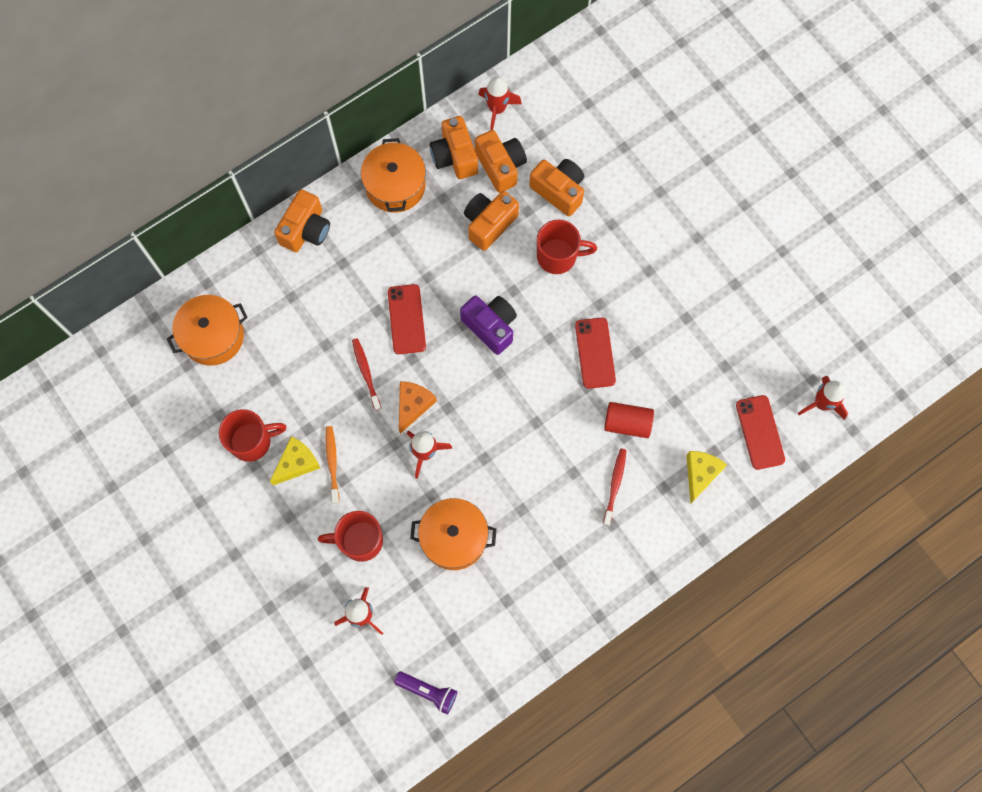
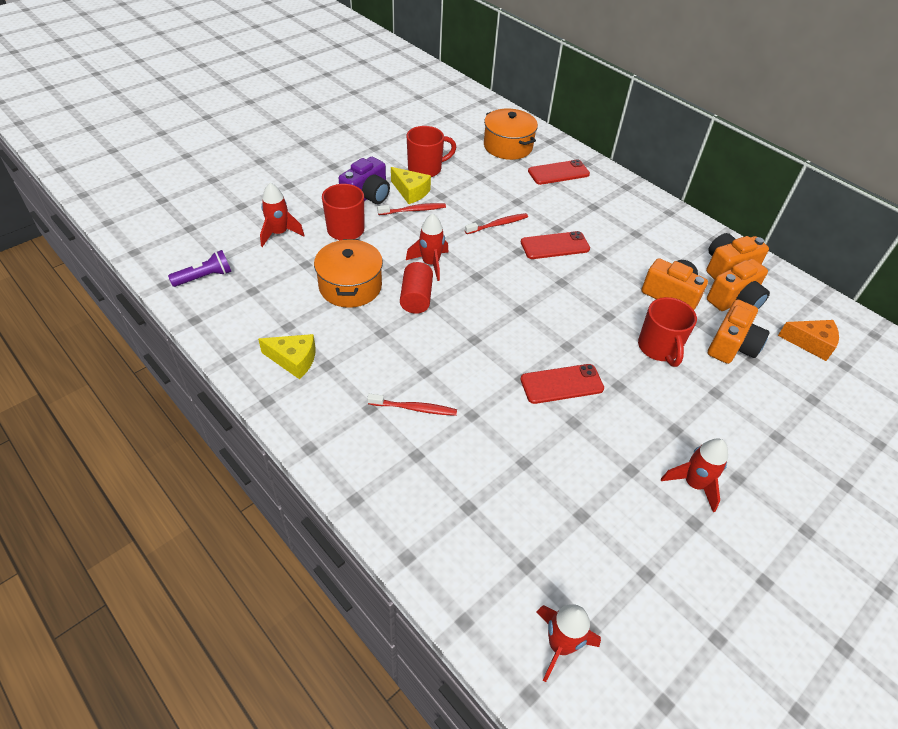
camera: 80 degrees right, 25 degrees down
(252, 441) = (426, 169): red mug -> red mug turned 90 degrees counterclockwise
(306, 230) = (614, 185): orange camera -> none
(332, 463) = (413, 210): orange toothbrush -> red toothbrush
(395, 185) = (679, 232): orange pot -> none
(413, 405) = (474, 254): orange cheese -> orange cheese (810, 343)
(428, 691) = (205, 277): purple flashlight -> purple flashlight turned 135 degrees counterclockwise
(490, 326) = (565, 301): purple camera -> purple camera (367, 196)
(497, 109) = (793, 295): red rocket -> red rocket (693, 484)
(627, 423) = (487, 416): red cylinder -> red cylinder (416, 298)
(700, 474) = (437, 493): yellow cheese -> yellow cheese (293, 360)
(760, 432) = (502, 561): red phone -> red phone (558, 173)

